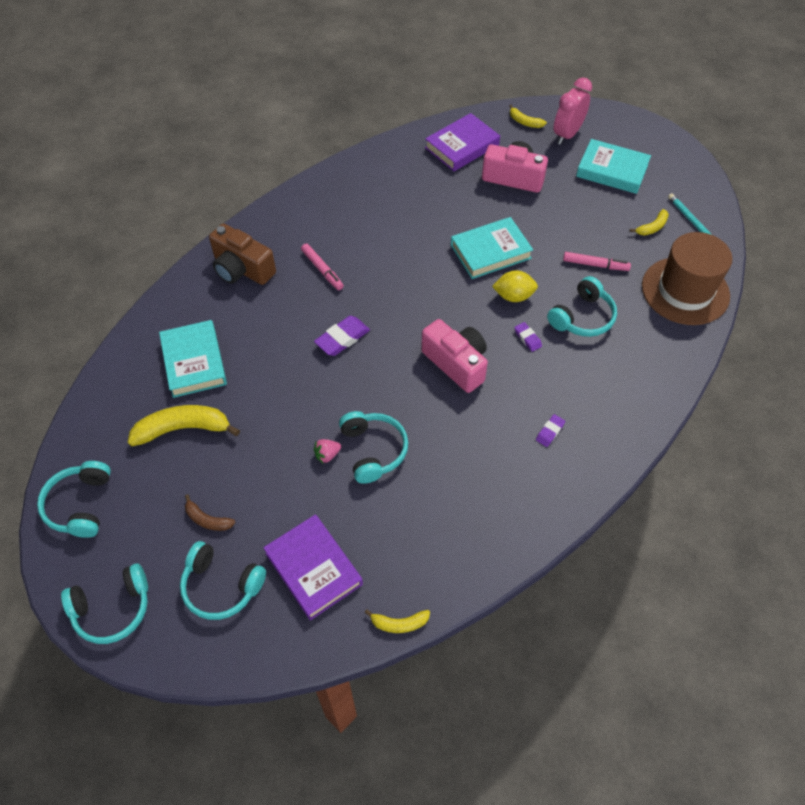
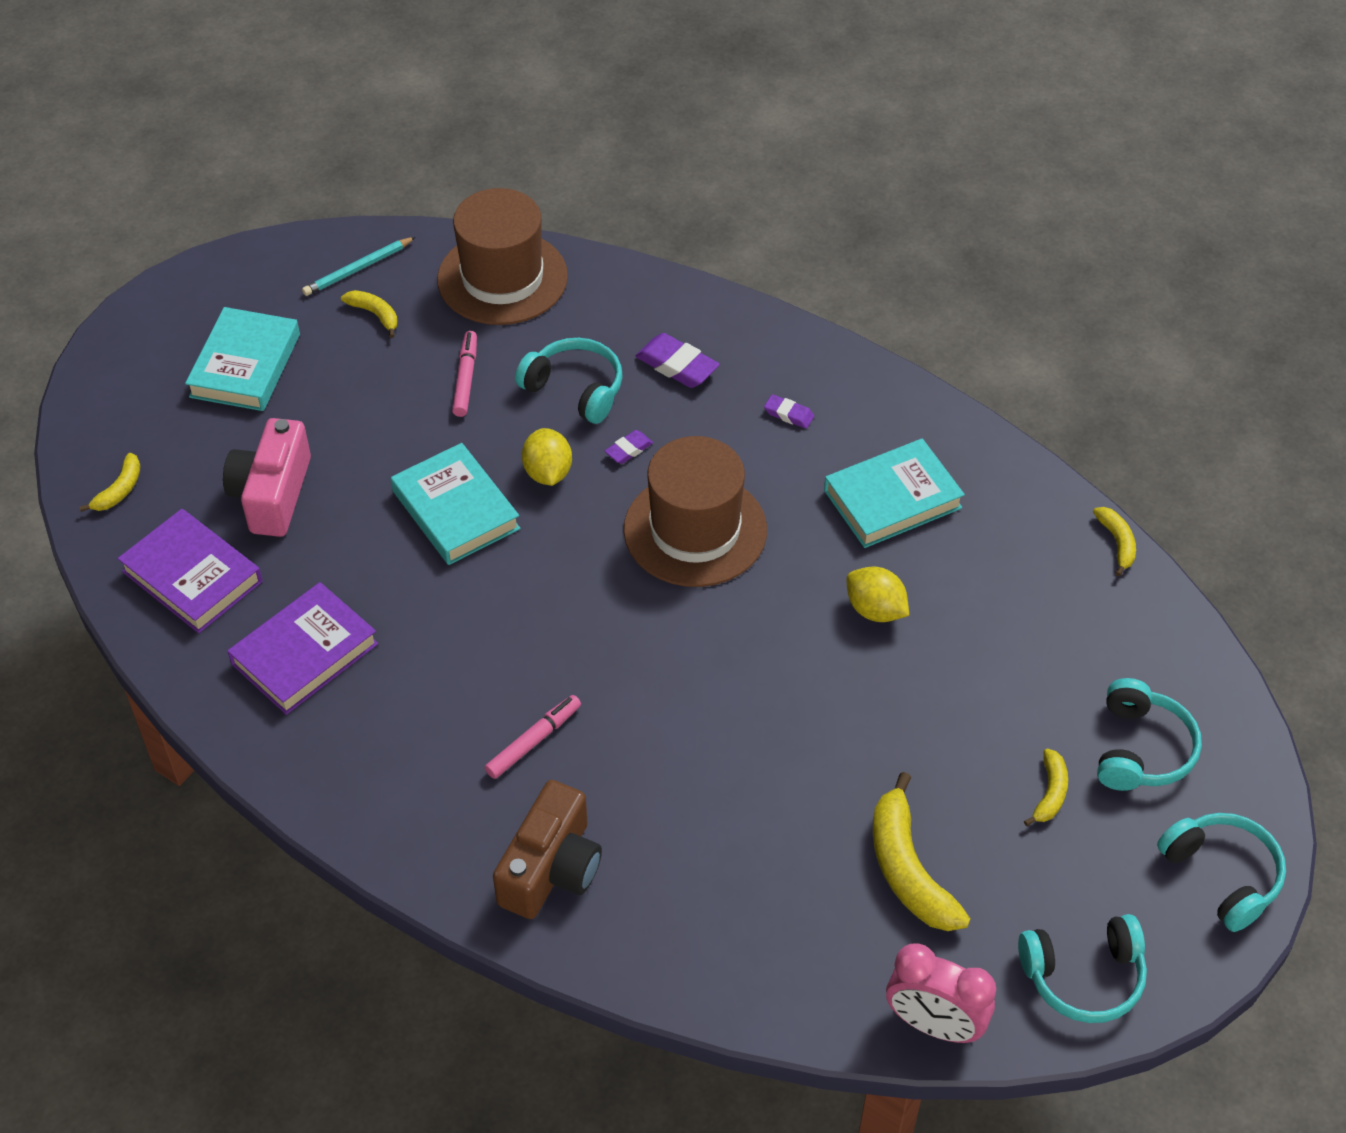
camera: 100 degrees left, 5 degrees down
(194, 362) = (774, 890): turquoise book -> turquoise book (892, 499)
(207, 520) = (1050, 793): brown banana -> yellow banana
(313, 569) = (1078, 647): purple book -> purple book (304, 654)
(327, 455) = (899, 664): pink strawberry -> none
(342, 338) = (679, 684): purple eraser -> purple eraser (677, 365)
(373, 450) = (875, 610): turquoise headphones -> yellow lemon
(456, 363) = (695, 530): pink camera -> brown hat
(567, 134) = (154, 428): pink clock -> pink clock (934, 1024)

